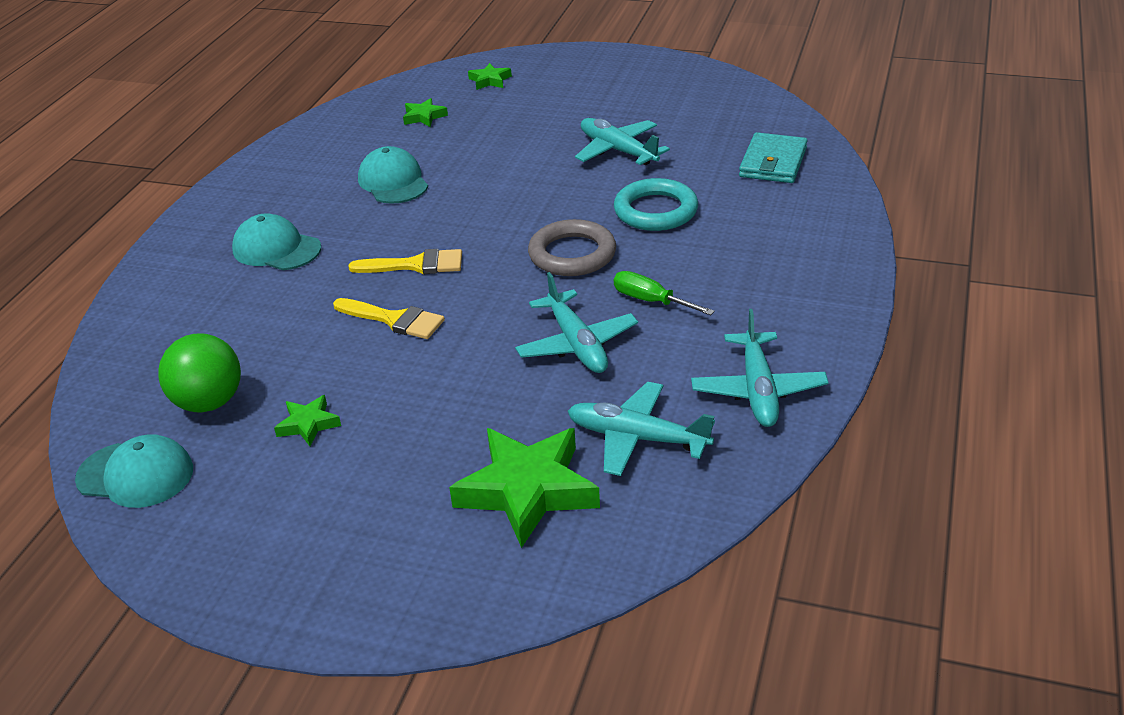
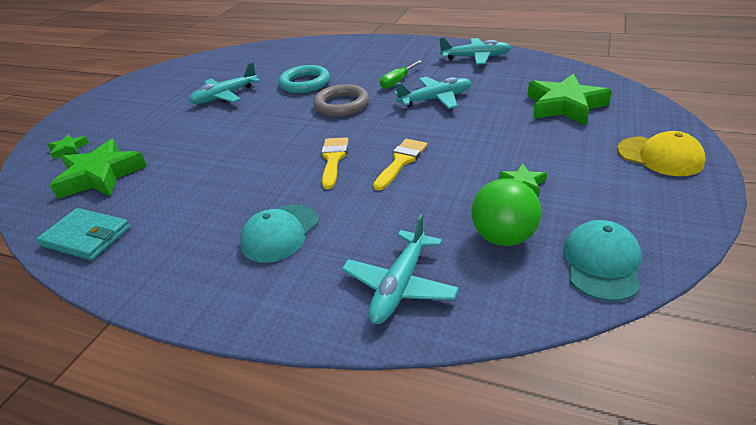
camera: 85 degrees left, 0 degrees up
(335, 576) = (660, 156): none -> yellow cap
(393, 182) = (203, 181): turquoise cap -> none
(424, 117) = (101, 176): green star -> green star, size x2.11
(637, 438) = (516, 81): turquoise plane -> turquoise plane (400, 285)
(773, 162) = (271, 56): turquoise wallet -> turquoise wallet (86, 237)

